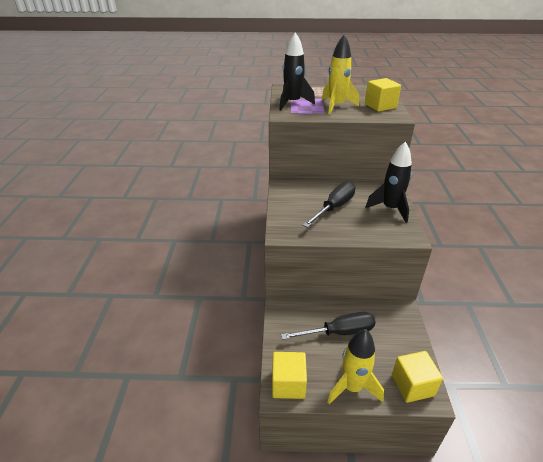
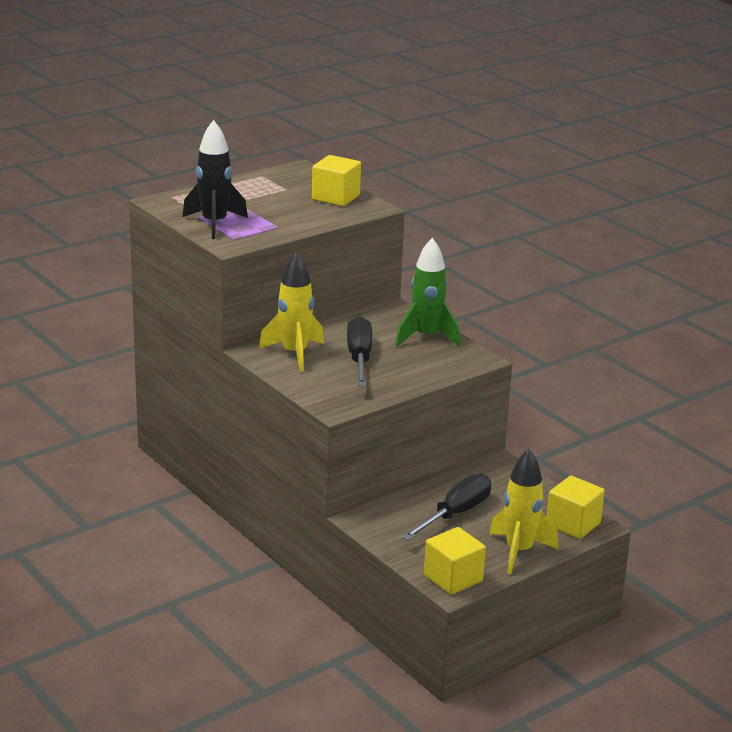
camera: 40 degrees left, 10 degrees down
(336, 106) = (280, 213): yellow rocket -> yellow rocket (294, 354)
(390, 209) = (426, 337): black rocket -> green rocket

